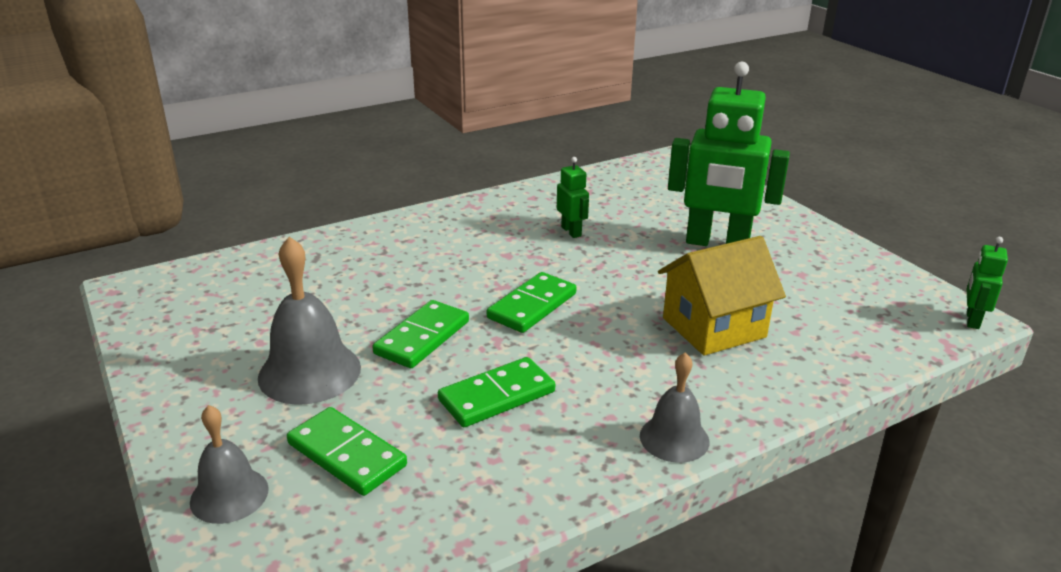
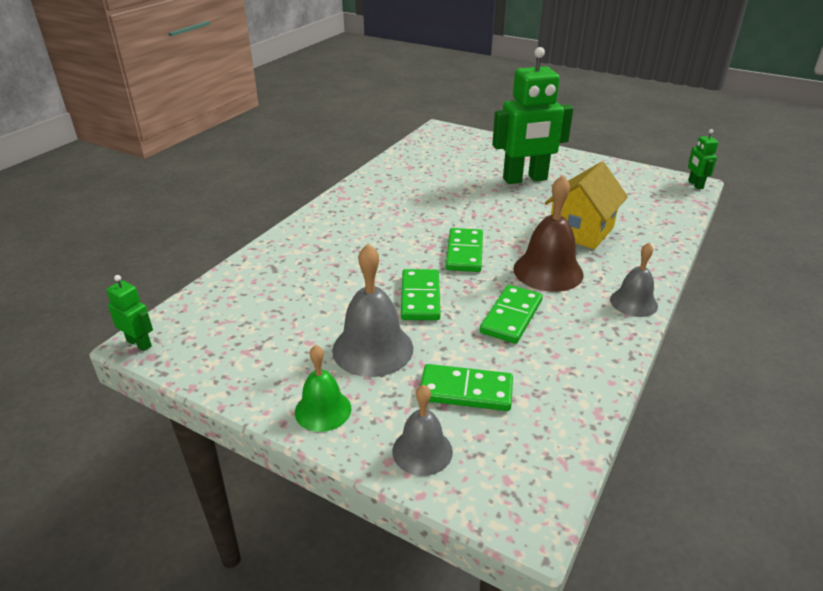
camera: 30 degrees left, 5 degrees up
(192, 413) = (323, 410): none -> green bell
(571, 231) = (431, 196): green robot -> green robot (139, 343)
(608, 361) = (548, 271): none -> brown bell

